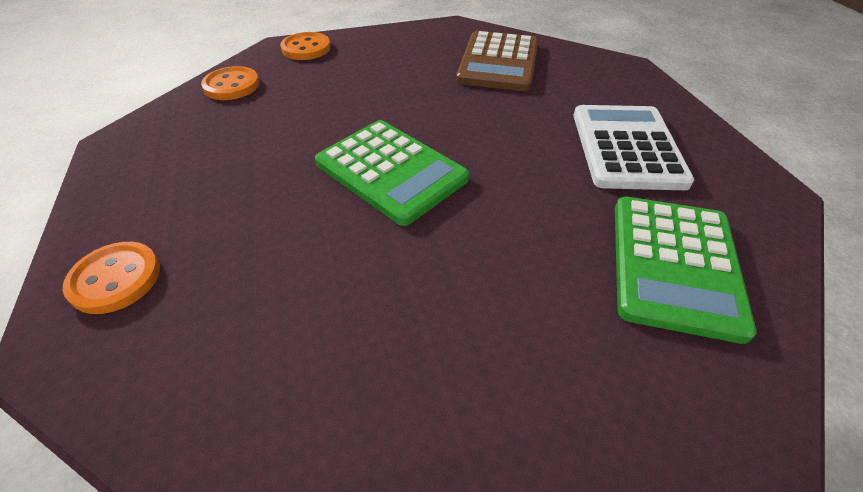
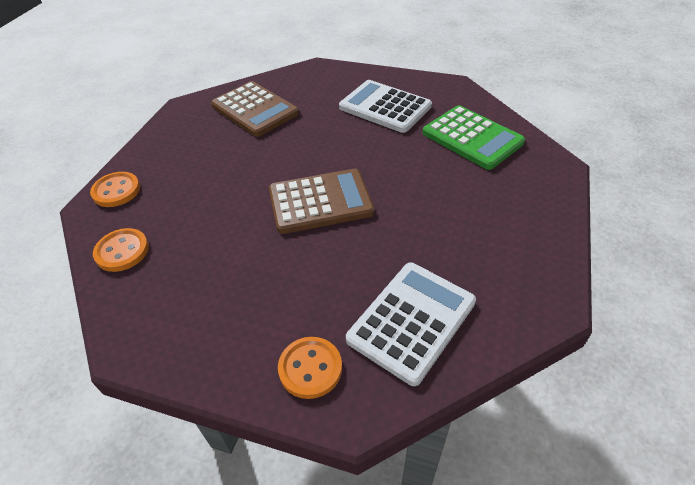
camera: 55 degrees left, 0 degrees up
(226, 349) = (412, 321): none -> white calculator
(391, 171) = (320, 202): green calculator -> brown calculator

